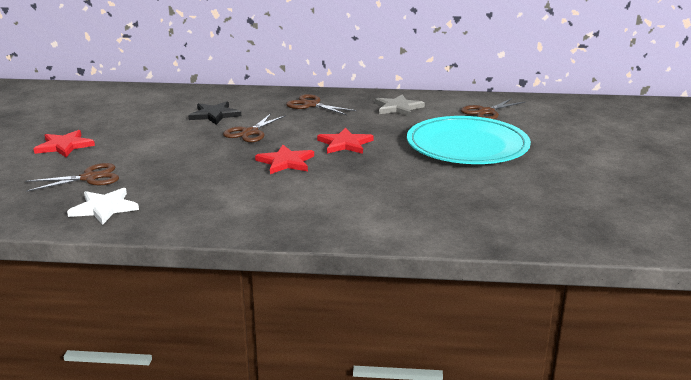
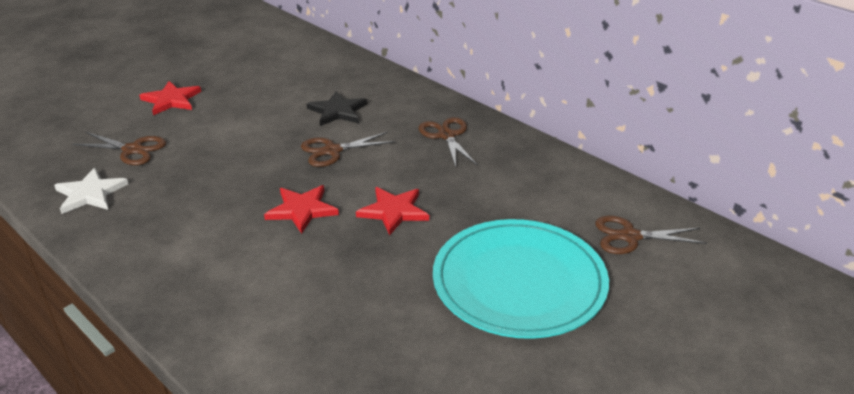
camera: 40 degrees right, 10 degrees up
(398, 108) = (532, 181): grey star -> none

